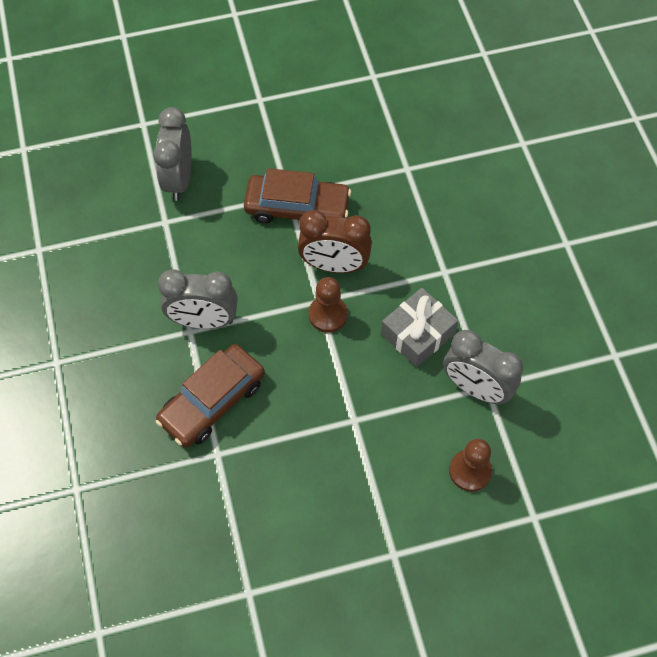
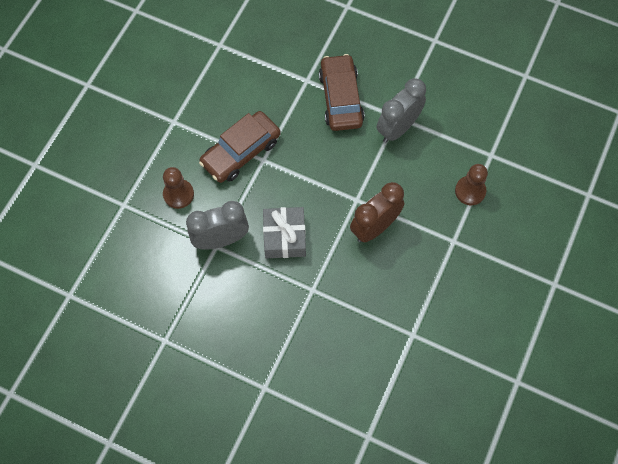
camera: 130 degrees right, 5 degrees up
(179, 179) = (520, 185): grey clock -> none
(297, 208) = (438, 239): brown car -> brown car (241, 152)
(328, 315) = (342, 197): brown pawn -> brown pawn (470, 191)

